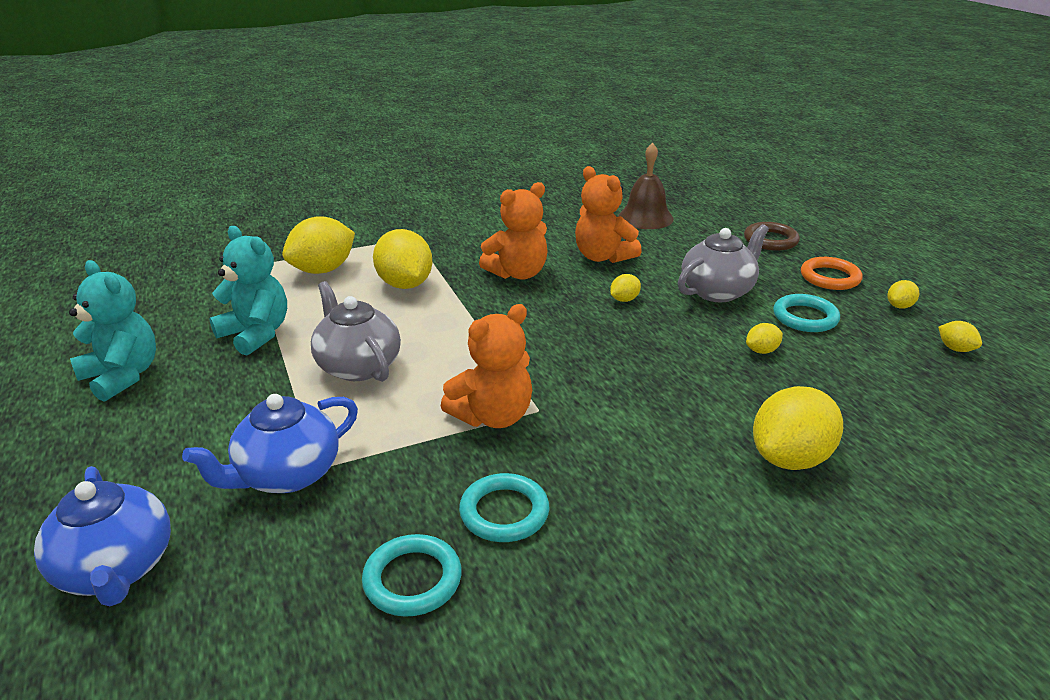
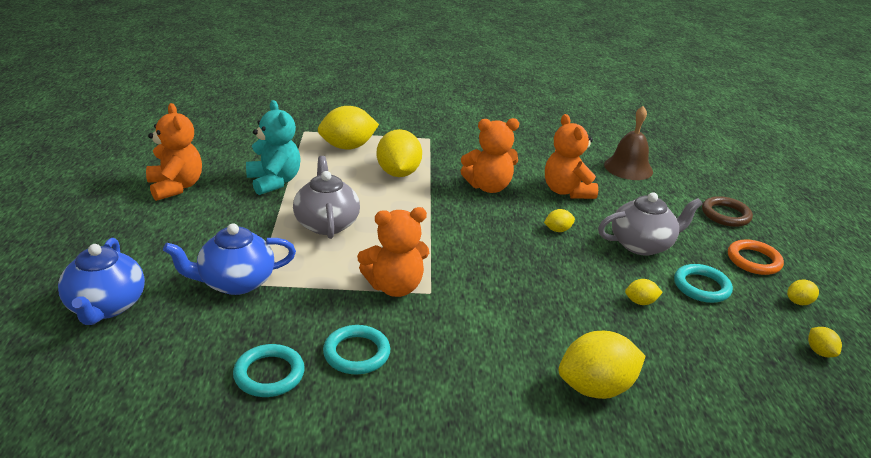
camera: 20 degrees right, 0 degrees up
(122, 376) = (175, 187): turquoise teddy bear -> orange teddy bear

